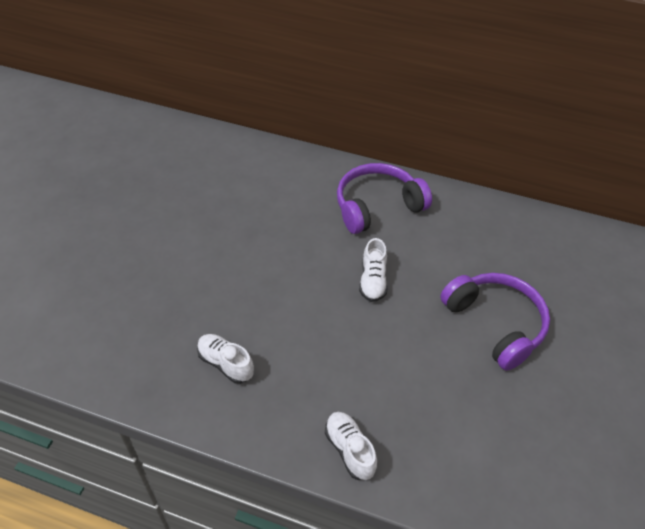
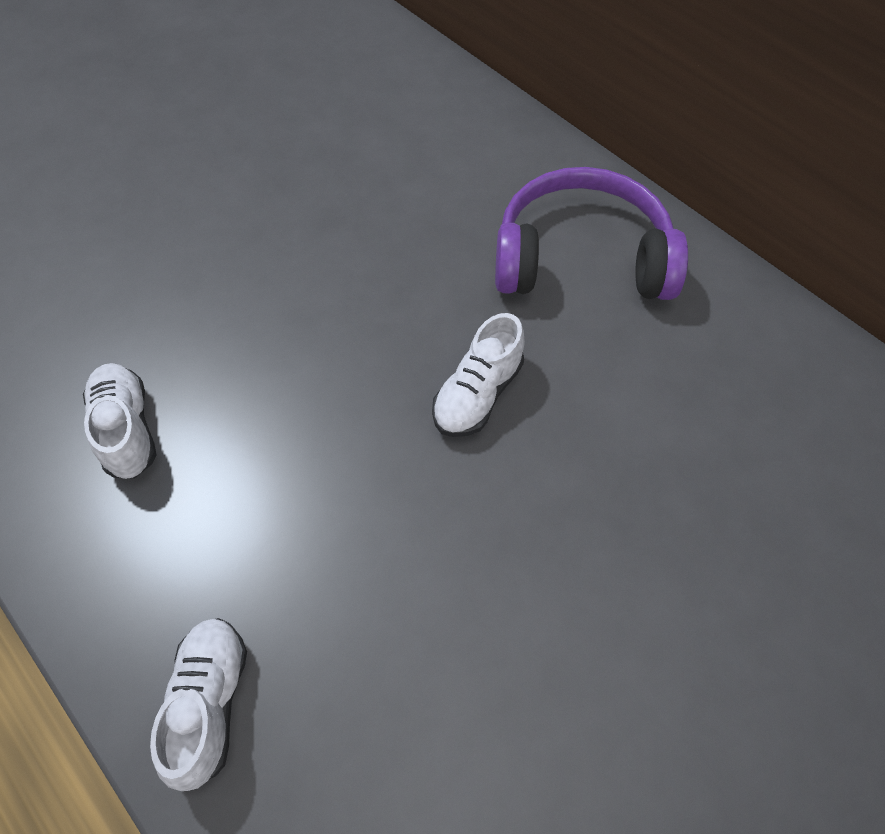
camera: 30 degrees right, 10 degrees up
(495, 324) = (662, 594): purple headphones -> none

